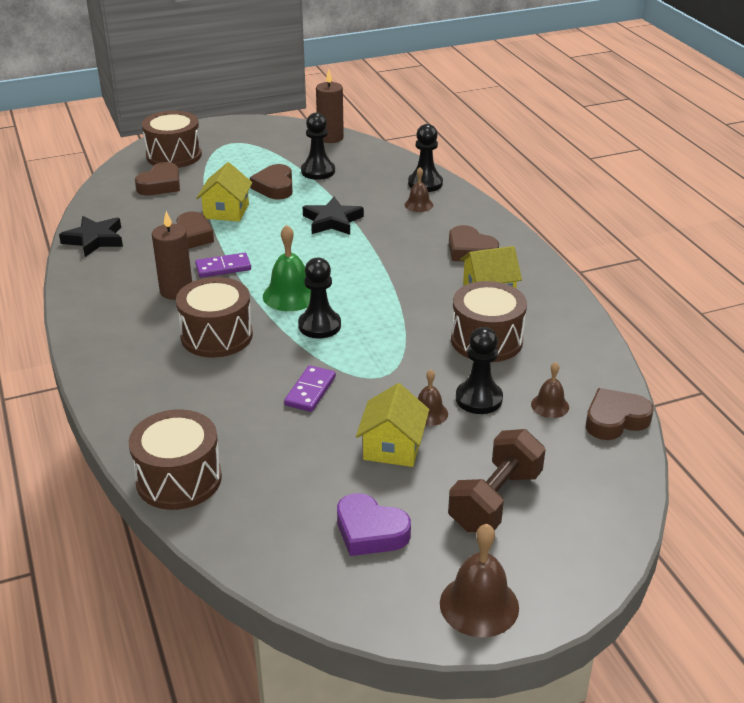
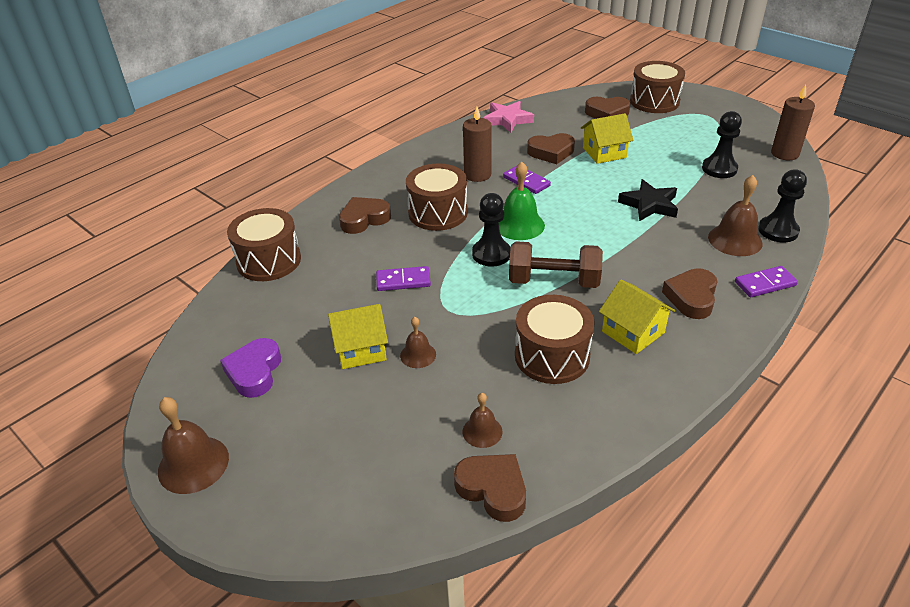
camera: 65 degrees right, 5 degrees up
(94, 240) = (507, 120): black star -> pink star
(275, 187) = (667, 159): brown heart -> brown heart (364, 219)
(418, 205) = (735, 240): brown bell -> brown bell, size x1.69
(479, 399) = (459, 379): black pawn -> none
(481, 215) = (765, 284): none -> purple domino
(495, 500) = (325, 434): brown dumbbell -> brown dumbbell (553, 281)

